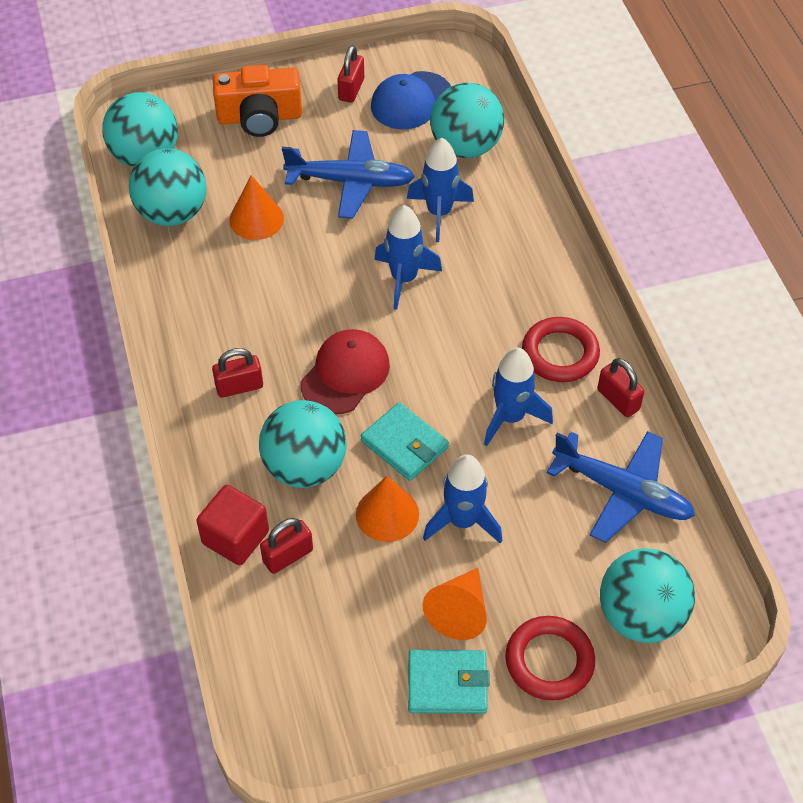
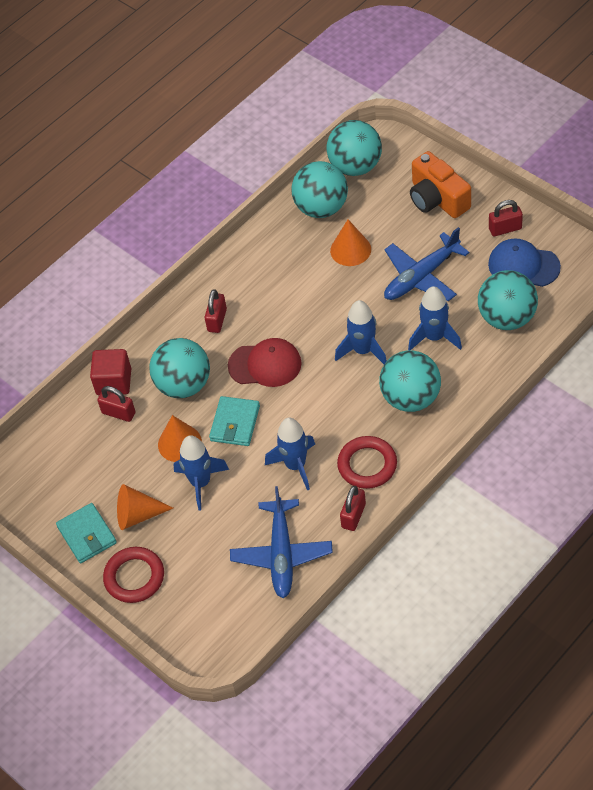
camera: 65 degrees right, 0 degrees up
(239, 386) = (217, 320): red padlock -> red padlock turned 60 degrees clockwise
(350, 181) = (422, 276): blue plane -> blue plane turned 75 degrees clockwise
(640, 616) = (196, 609): turquoise ball -> turquoise ball (411, 398)

